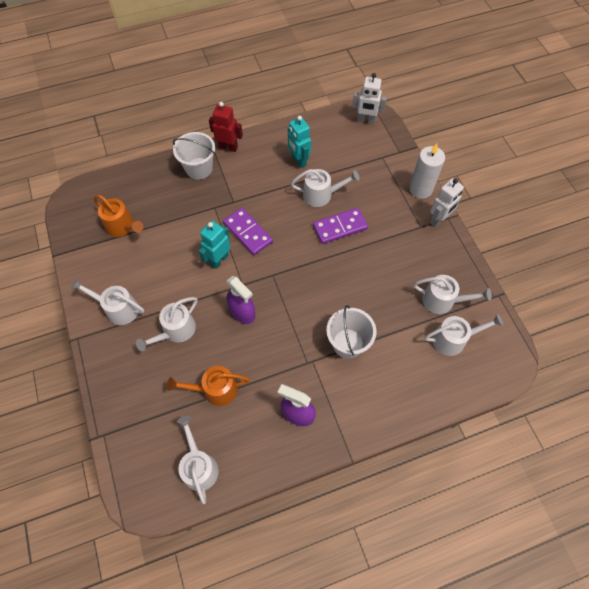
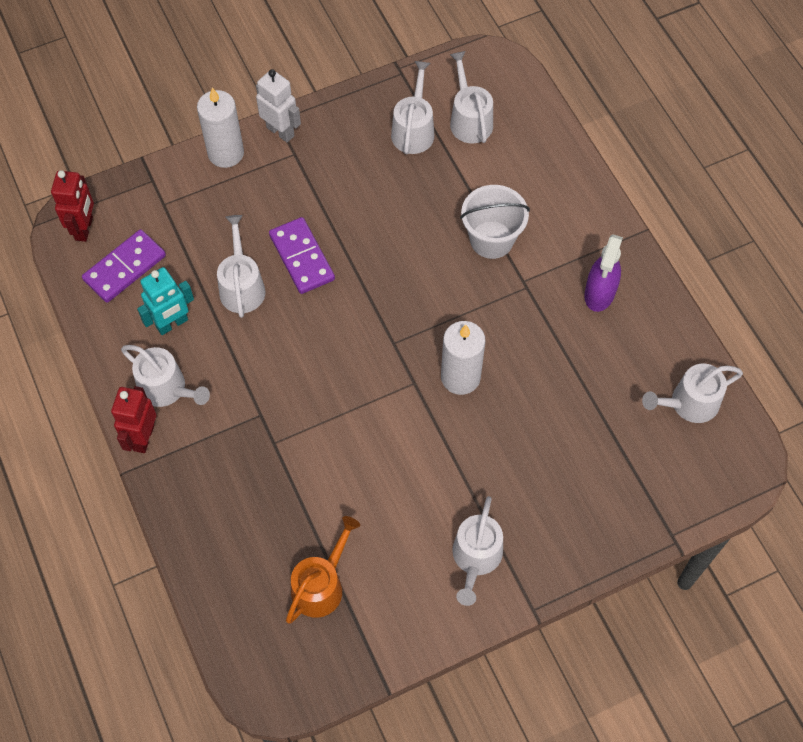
camera: 95 degrees left, 0 degrees up
(176, 330) = (501, 465): white watering can -> white watering can (166, 388)
(199, 168) = (192, 479): white bucket -> none
(215, 390) = (583, 397): orange watering can -> none
(219, 259) = (373, 421): turquoise robot -> none
(242, 312) = (460, 377): purple spray bottle -> white candle
(248, 232) = (320, 385): purple domino -> purple domino (125, 268)
(366, 120) = (84, 228): white robot -> red robot

